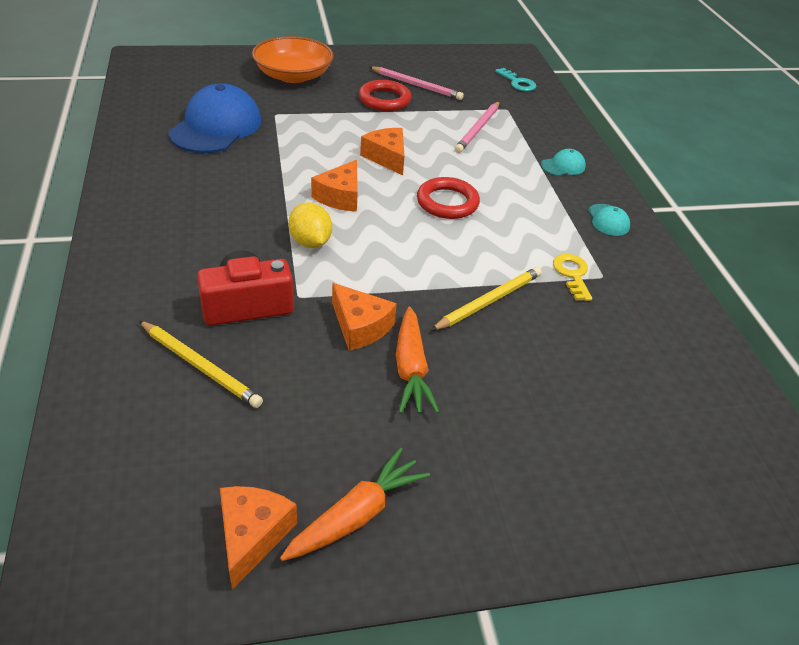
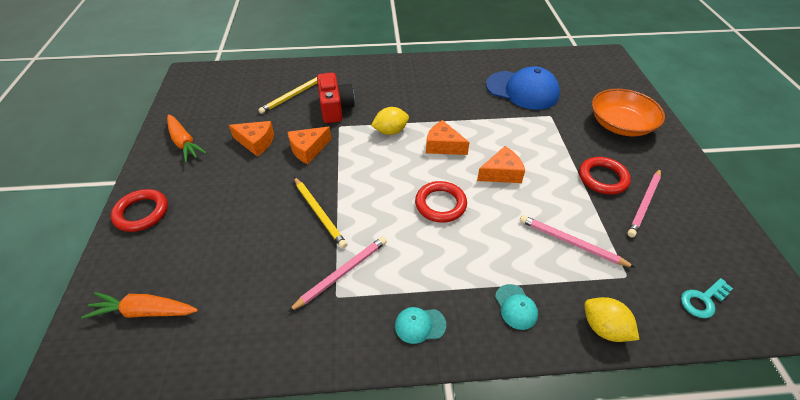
camera: 100 degrees right, 5 degrees up
(252, 535) = (191, 113): orange cheese -> orange cheese (256, 142)
(411, 369) = (267, 168): orange carrot -> orange carrot (144, 311)
(549, 520) = (142, 213): none -> red ring
(564, 128) = (603, 328): none -> yellow lemon
(572, 274) = (342, 273): yellow key -> pink pencil

